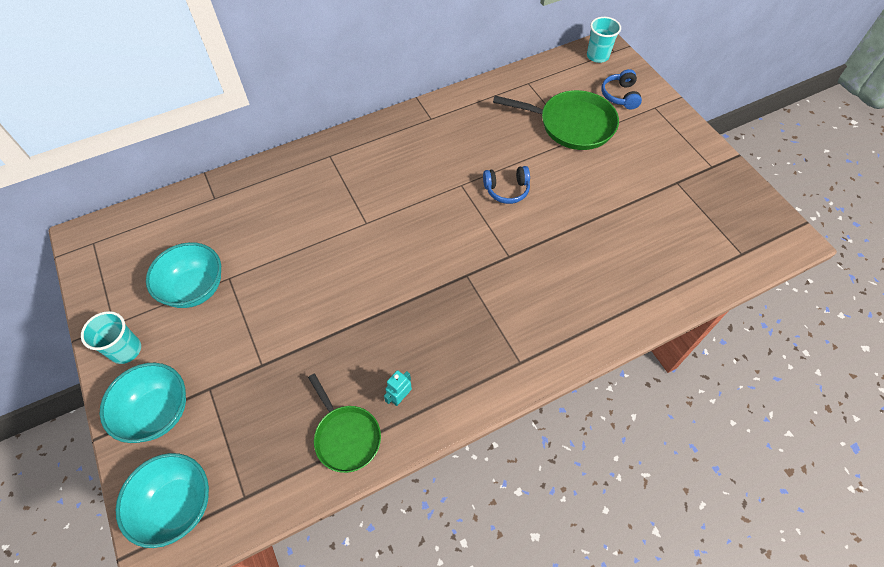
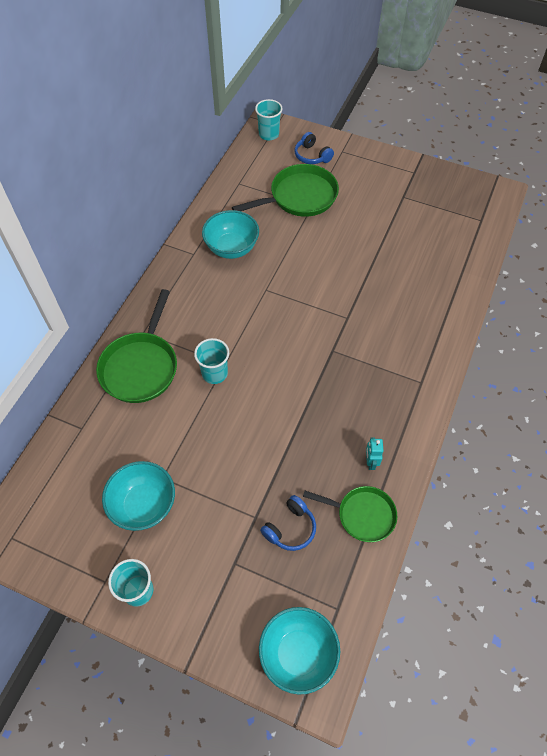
camera: 40 degrees left, 0 degrees up
(158, 412) = (214, 610): turquoise bowl -> turquoise bowl (231, 248)
(301, 181) = (141, 367): none -> green pan
(350, 225) = (214, 373): none -> turquoise cup
(506, 190) = (301, 272): blue headphones -> blue headphones (290, 528)

